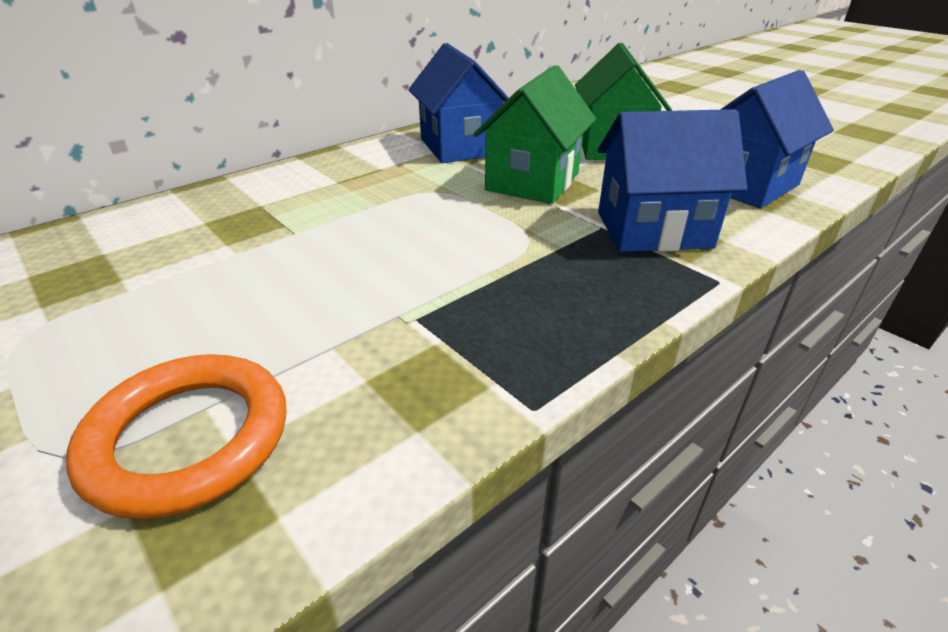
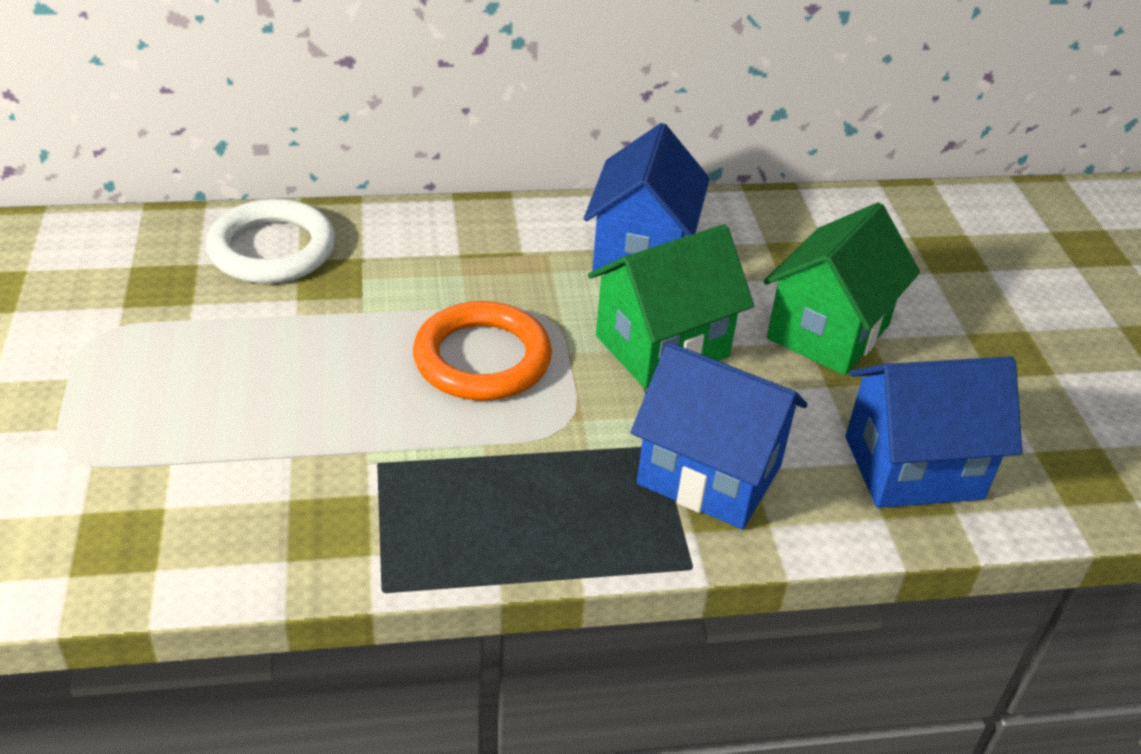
camera: 30 degrees right, 5 degrees up
(172, 223) = (272, 249): none -> white ring
(188, 439) = (144, 483): orange ring -> orange ring (482, 359)

